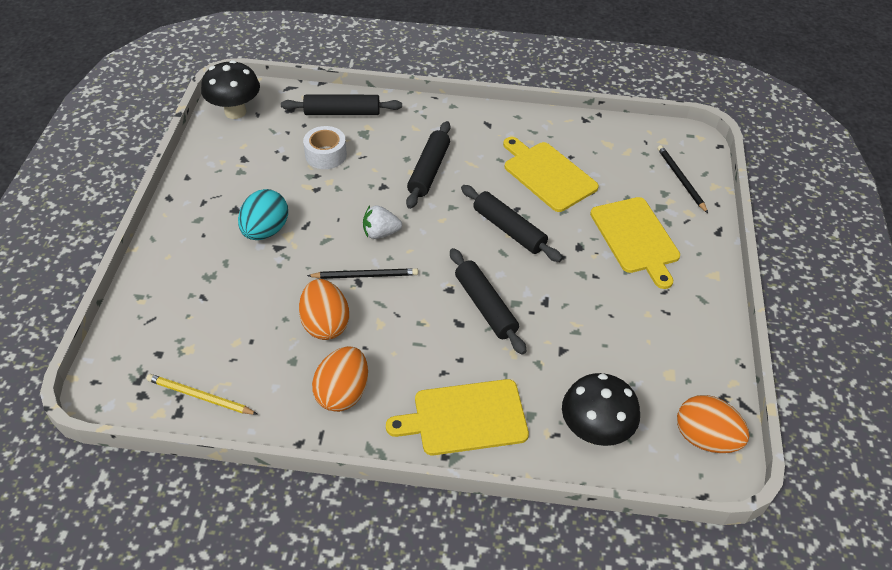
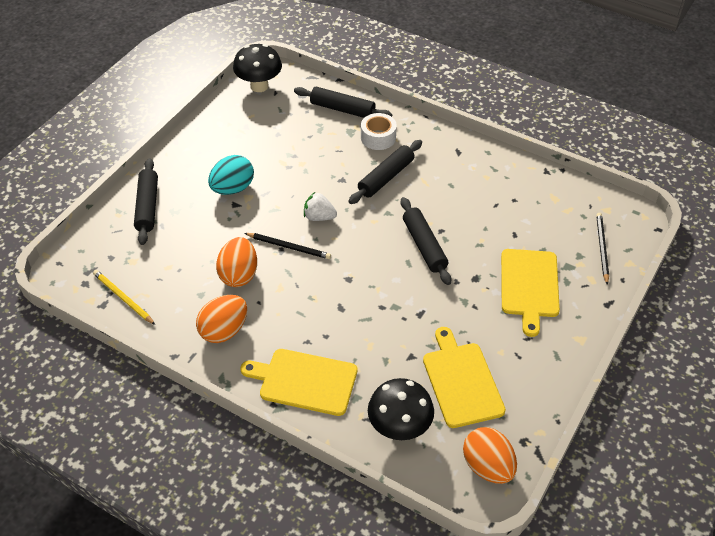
camera: 25 degrees right, 0 degrees up
(326, 155) = (310, 141): white tape -> white tape (378, 137)
(485, 306) = (369, 301): black rolling pin -> black rolling pin (147, 206)
(547, 175) = (484, 209): yellow cutting board -> yellow cutting board (461, 381)

